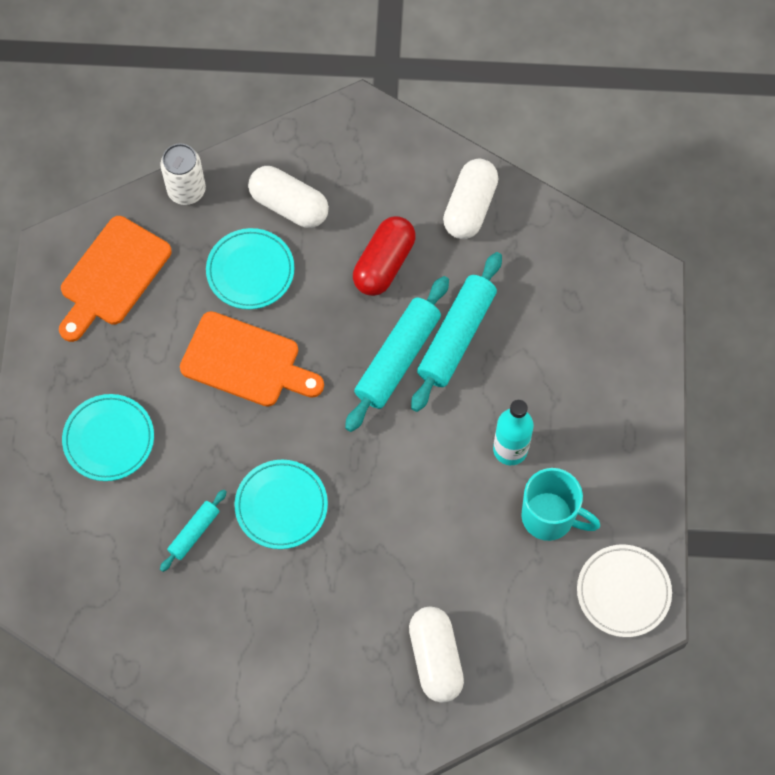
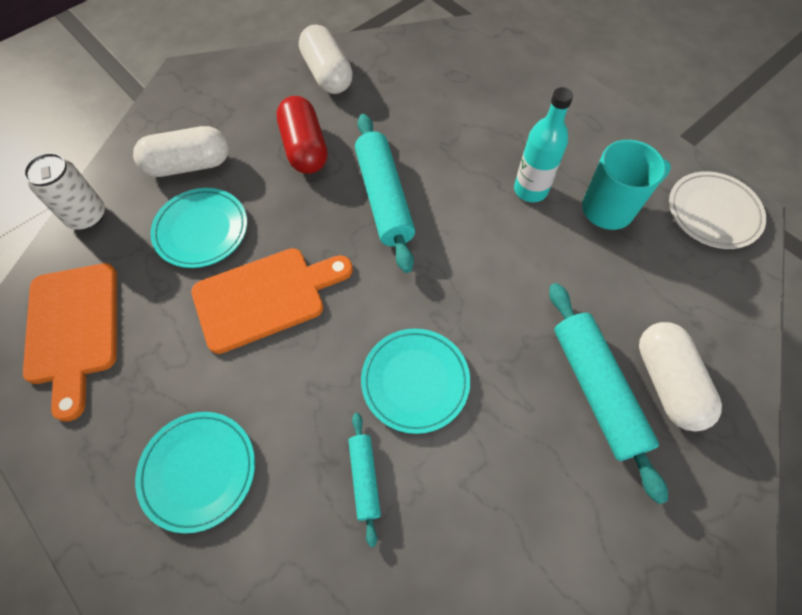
camera: 45 degrees left, 5 degrees down
(435, 658) = (667, 382): white capsule -> white capsule turned 45 degrees clockwise
(456, 337) = (409, 152): turquoise rolling pin -> turquoise rolling pin (596, 390)

